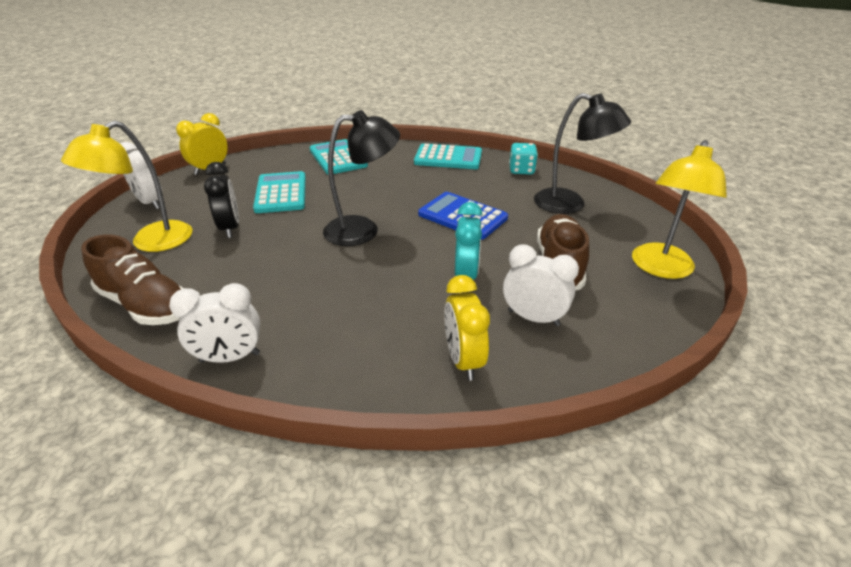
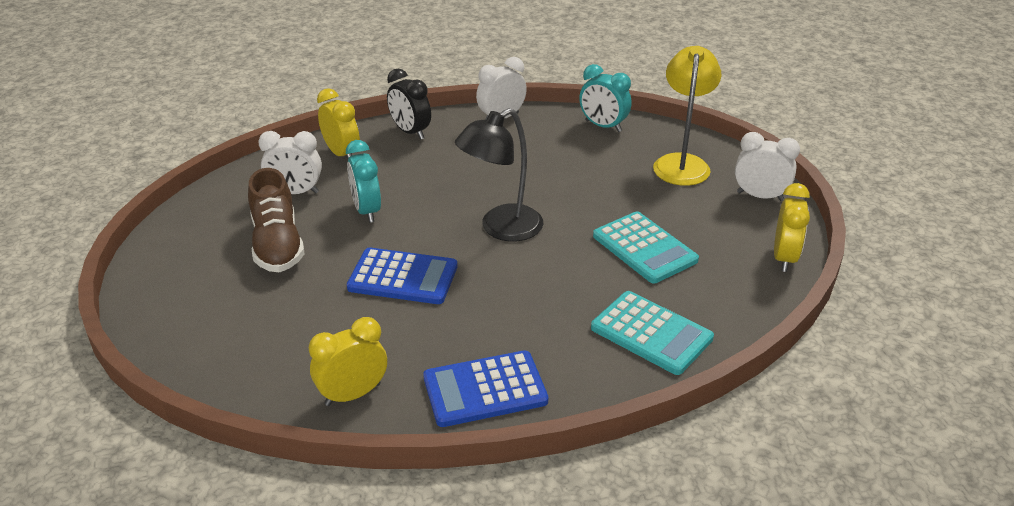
camera: 155 degrees right, 0 degrees up
(146, 305) = (603, 126): brown shoe -> turquoise clock
(230, 228) = (635, 194): black clock -> black clock (410, 132)
(448, 158) = (485, 389): turquoise calculator -> blue calculator
(521, 170) = (353, 394): turquoise dice -> yellow clock
(569, 204) = (269, 337): black lamp -> none
(660, 268) = (168, 270): yellow lamp -> none

